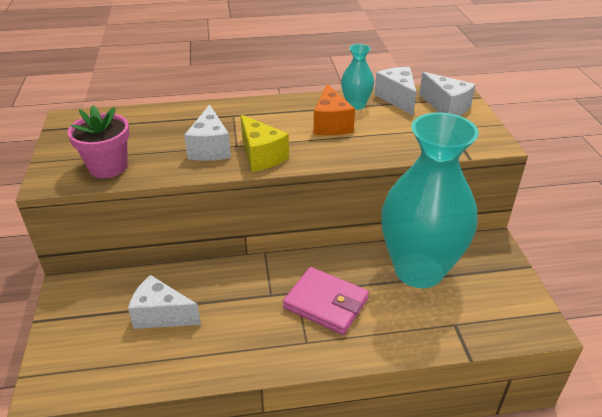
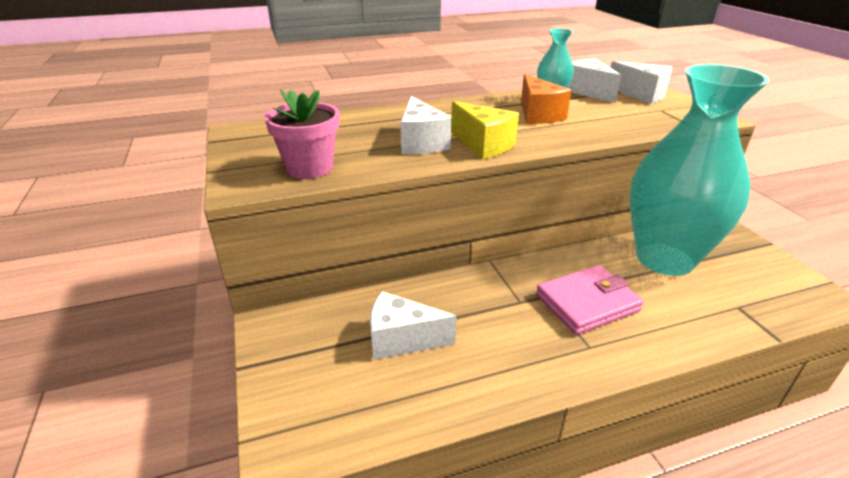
camera: 10 degrees left, 5 degrees down
(326, 303) = (587, 303): pink wallet -> pink wallet turned 45 degrees counterclockwise

